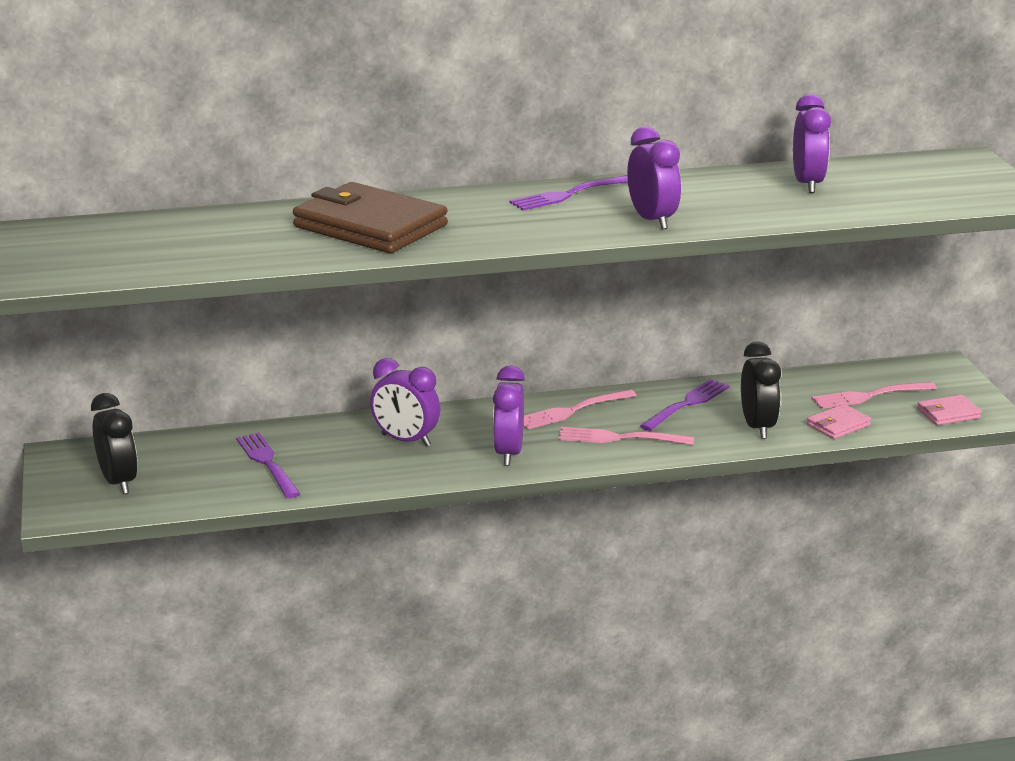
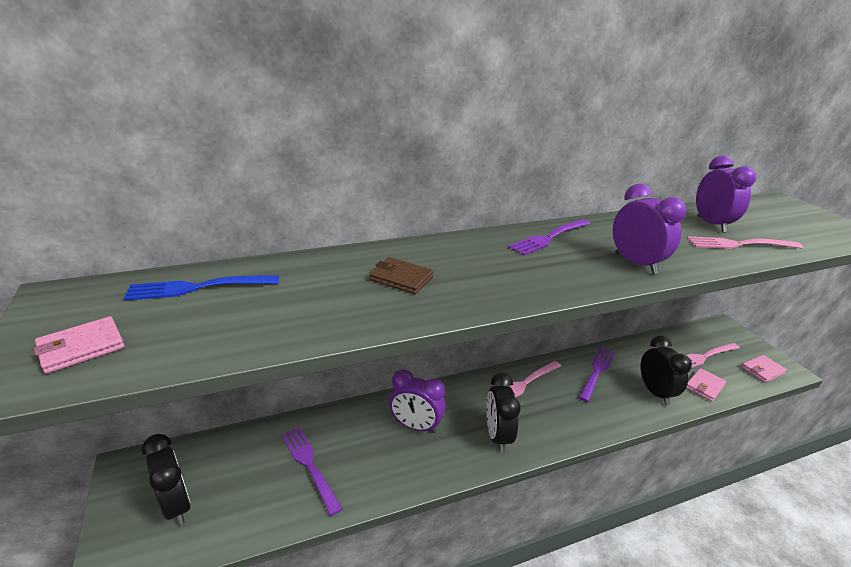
camera: 10 degrees left, 5 degrees up
(70, 263) = (81, 347): none -> pink wallet
(163, 228) = (199, 287): none -> blue fork
(370, 226) = (401, 278): brown wallet -> brown wallet, size x0.45
(508, 453) = (497, 436): purple clock -> black clock
(620, 438) = (570, 411): pink fork -> pink fork (740, 244)

